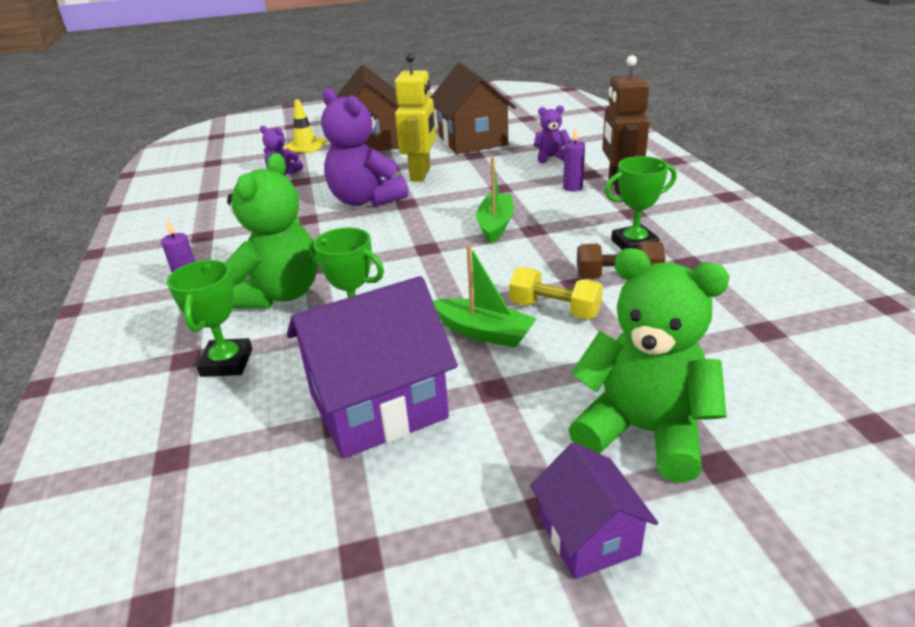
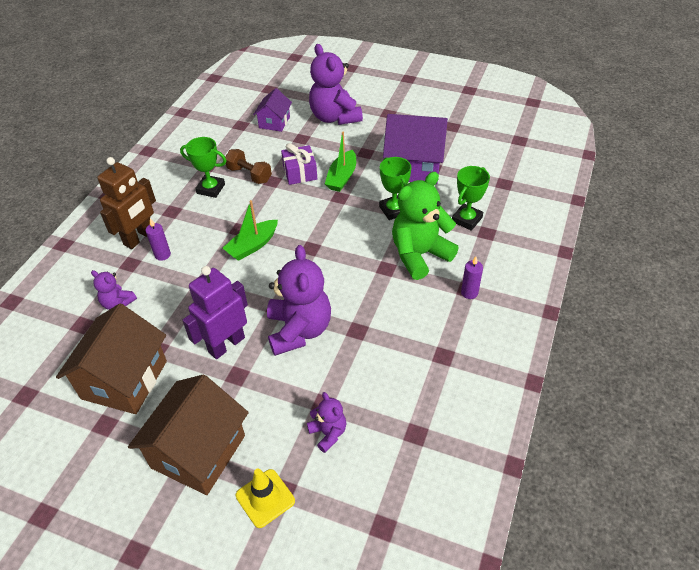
camera: 145 degrees left, 15 degrees up
(421, 174) = (226, 344): yellow robot -> purple robot
(483, 332) = (342, 177): green boat -> green boat turned 135 degrees counterclockwise
(554, 310) = (300, 173): yellow dumbbell -> purple gift
(588, 536) = (385, 104): purple house -> purple house (274, 122)
(643, 431) = (335, 117): green teddy bear -> purple teddy bear

